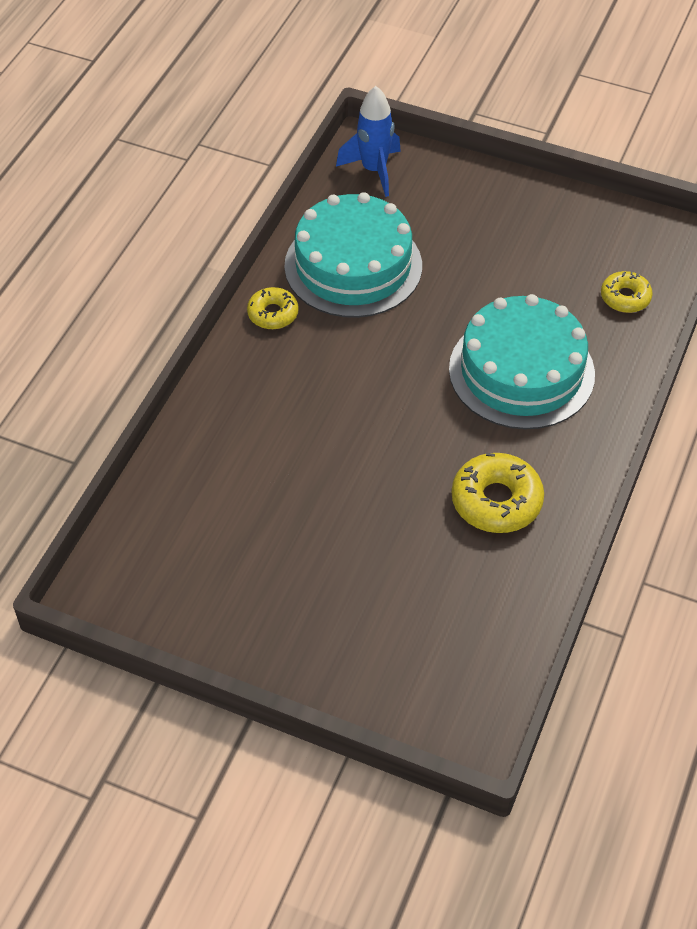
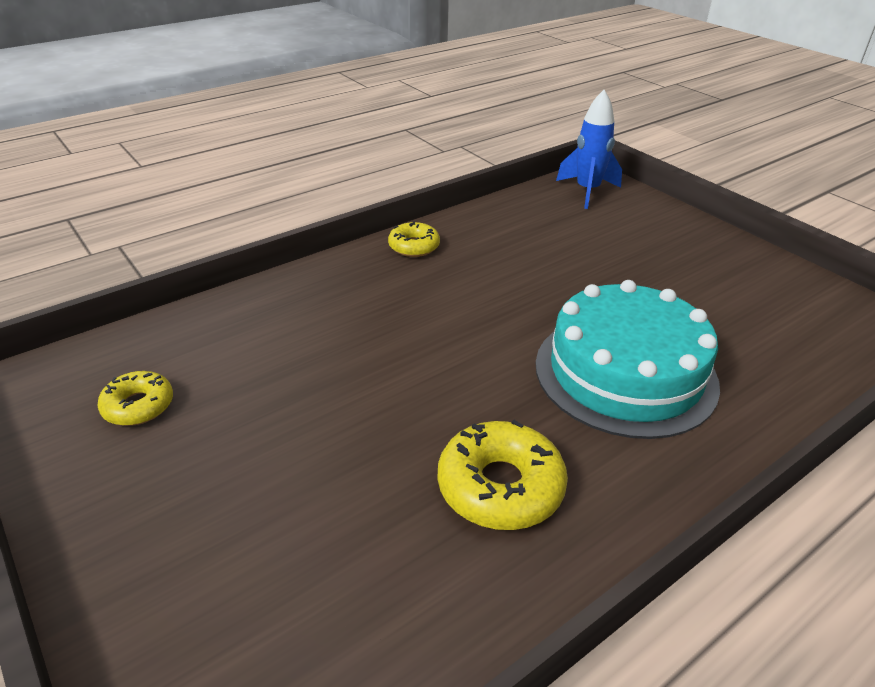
camera: 30 degrees right, 15 degrees down
(353, 266) = (515, 240): turquoise cake -> none
(625, 297) = (795, 353): yellow donut -> yellow donut (138, 406)

